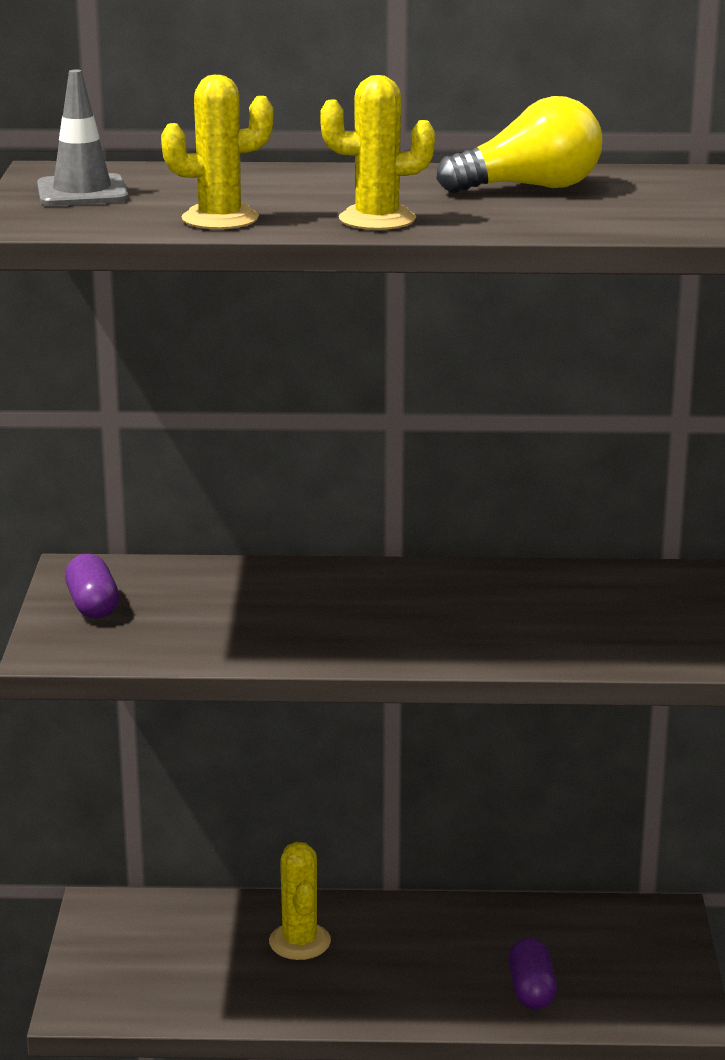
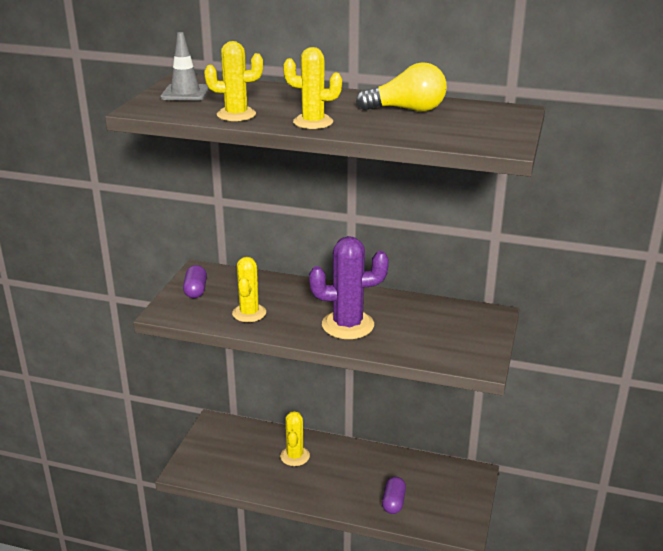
camera: 15 degrees right, 5 degrees up
(227, 631) = (249, 313): none -> yellow cactus
(432, 626) = (348, 325): none -> purple cactus

